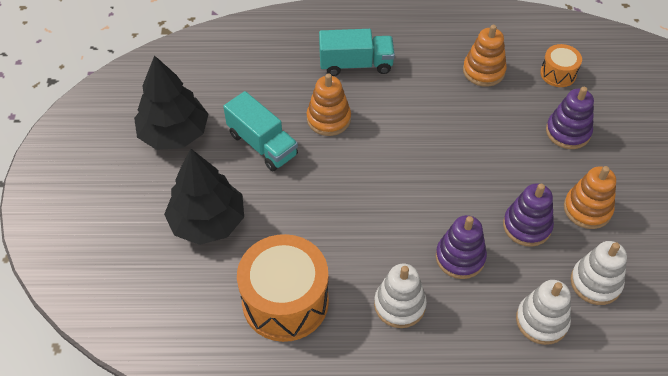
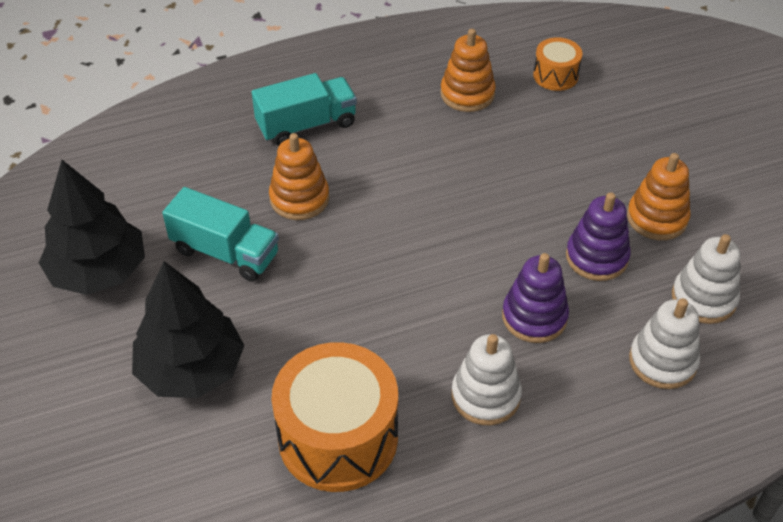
camera: 20 degrees left, 5 degrees down
(568, 132) = (596, 137): purple stacking toy -> none

